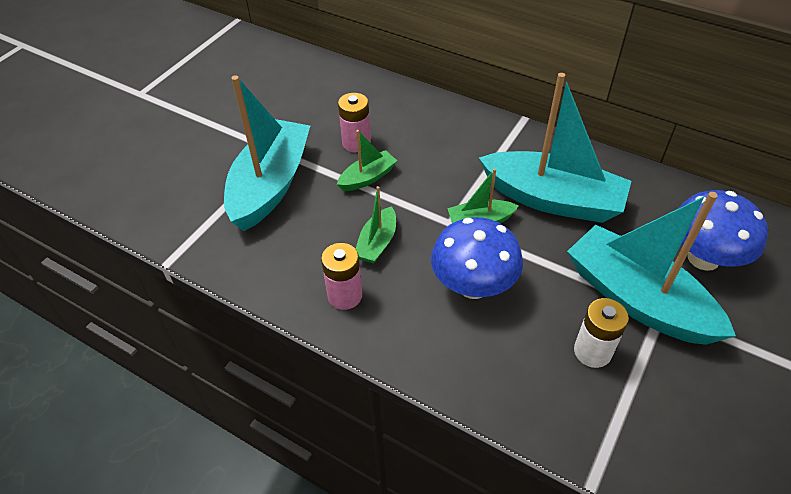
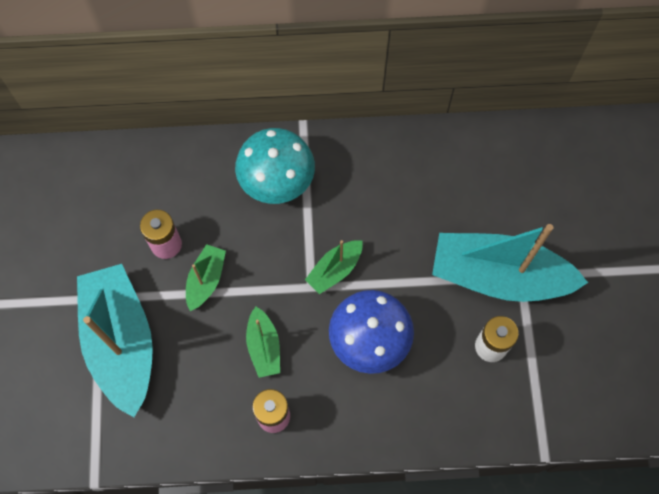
camera: 35 degrees left, 20 degrees up
(474, 144) = (277, 182): none -> turquoise mushroom
(552, 199) = (381, 209): turquoise boat -> none
(703, 258) = (527, 203): blue mushroom -> none

